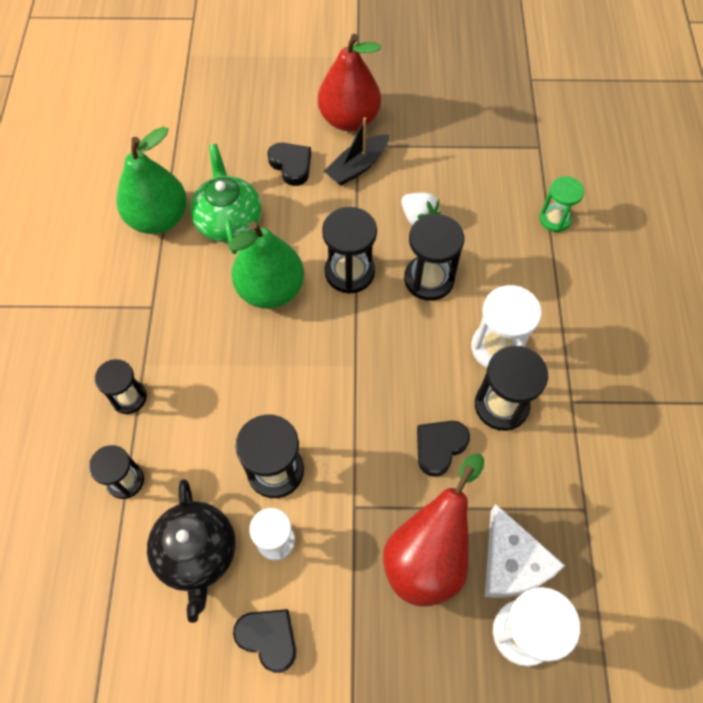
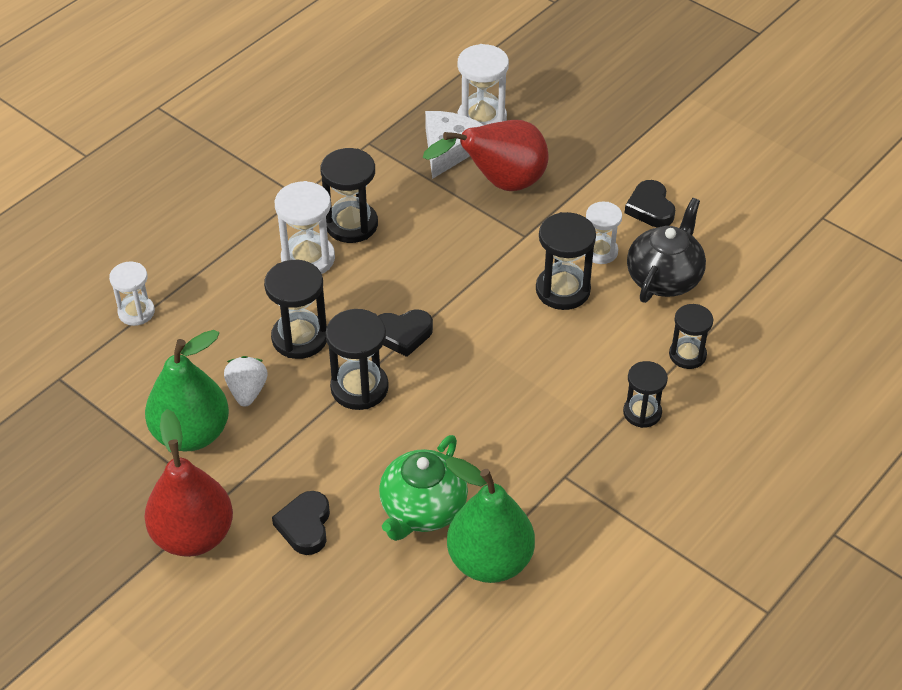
camera: 140 degrees left, 15 degrees down
(270, 290) = (443, 419): green pear -> green pear (191, 433)
(357, 166) = (244, 478): black boat -> none
(439, 447) = (426, 230): black heart -> black heart (403, 334)
(555, 219) = (136, 312): green hourglass -> white hourglass

